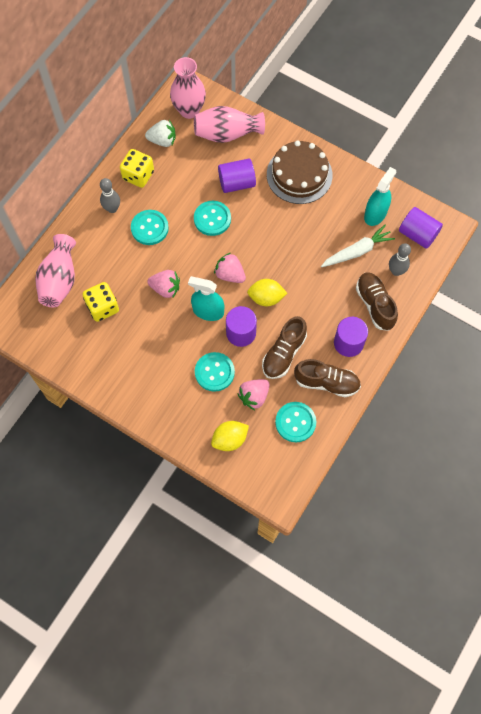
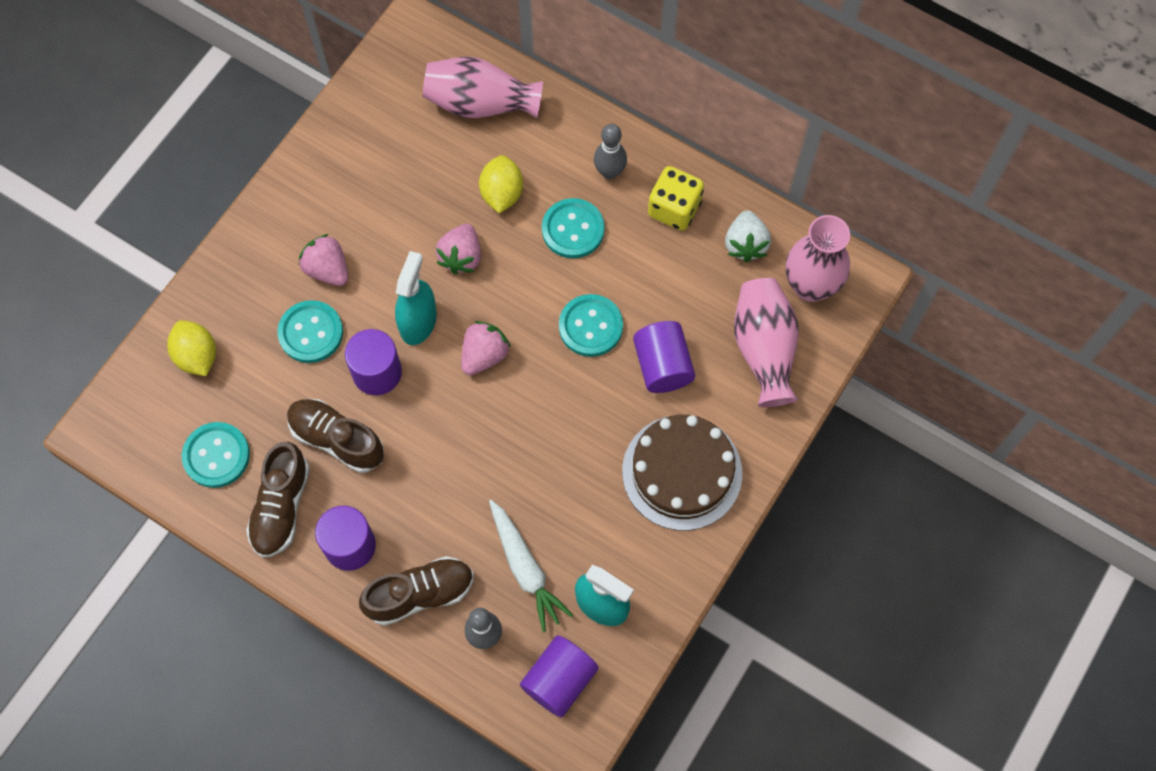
camera: 90 degrees right, 0 degrees up
(103, 307) = (431, 167): yellow dice -> none
(254, 396) = (265, 392): pink strawberry -> pink strawberry (327, 269)
(266, 298) = (439, 413): yellow lemon -> yellow lemon (502, 194)

